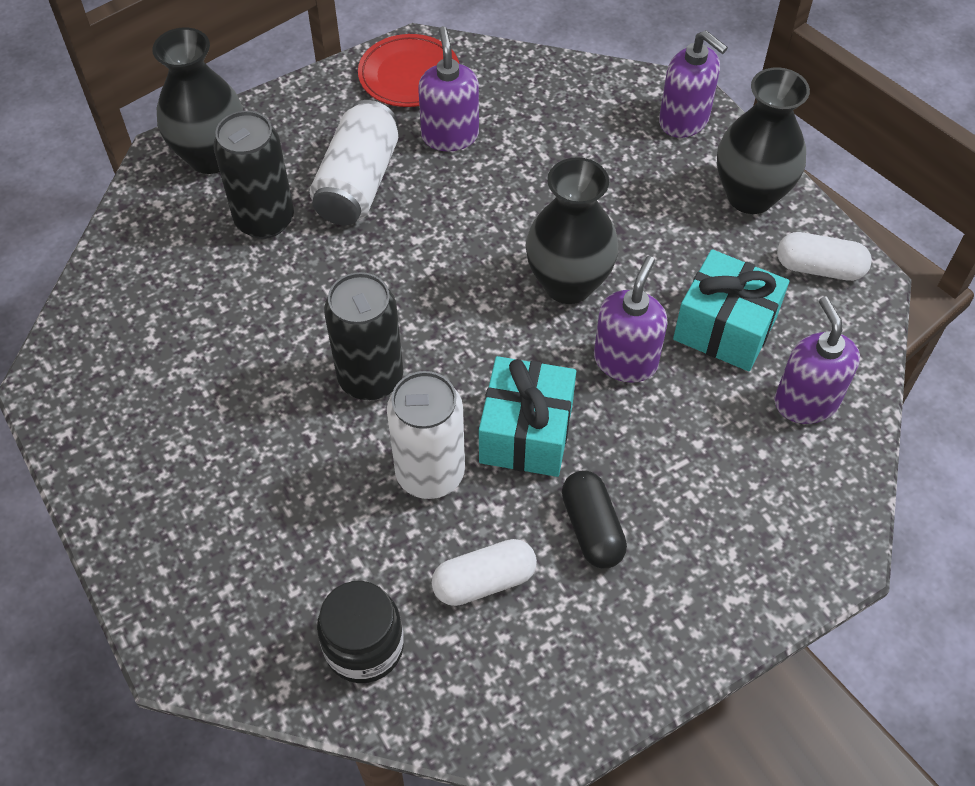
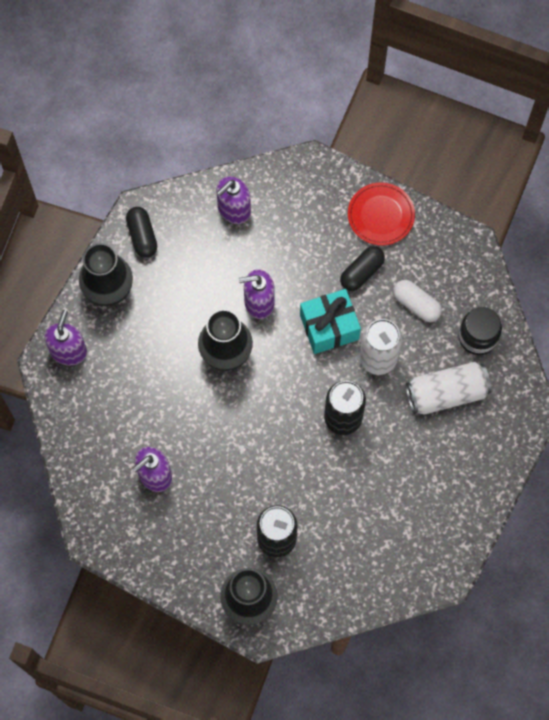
camera: 120 degrees left, 15 degrees up
(358, 182) = (220, 505): white can -> white can (446, 393)
(409, 75) = (118, 528): red plate -> red plate (381, 215)
(725, 328) = (210, 265): turquoise gift -> none
(819, 268) = (142, 236): white capsule -> black capsule

